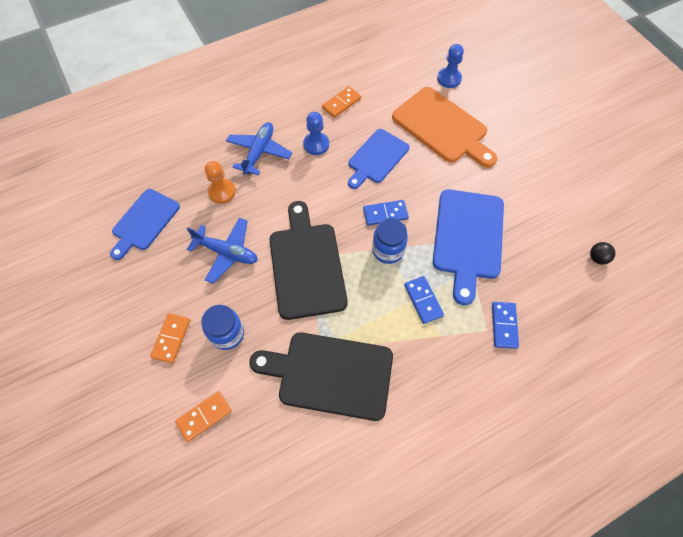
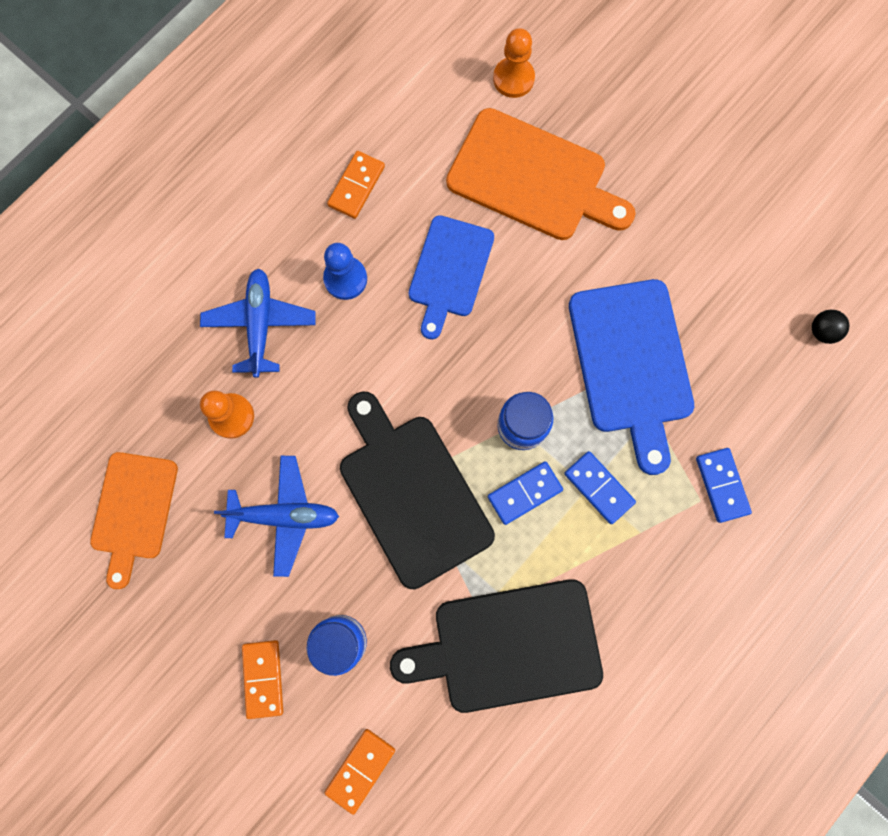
camera: 20 degrees left, 15 degrees up
(144, 222) = (133, 511): blue cutting board -> orange cutting board
(385, 214) = (497, 365): blue domino -> blue domino (524, 493)
(449, 79) = (513, 79): blue pawn -> orange pawn

